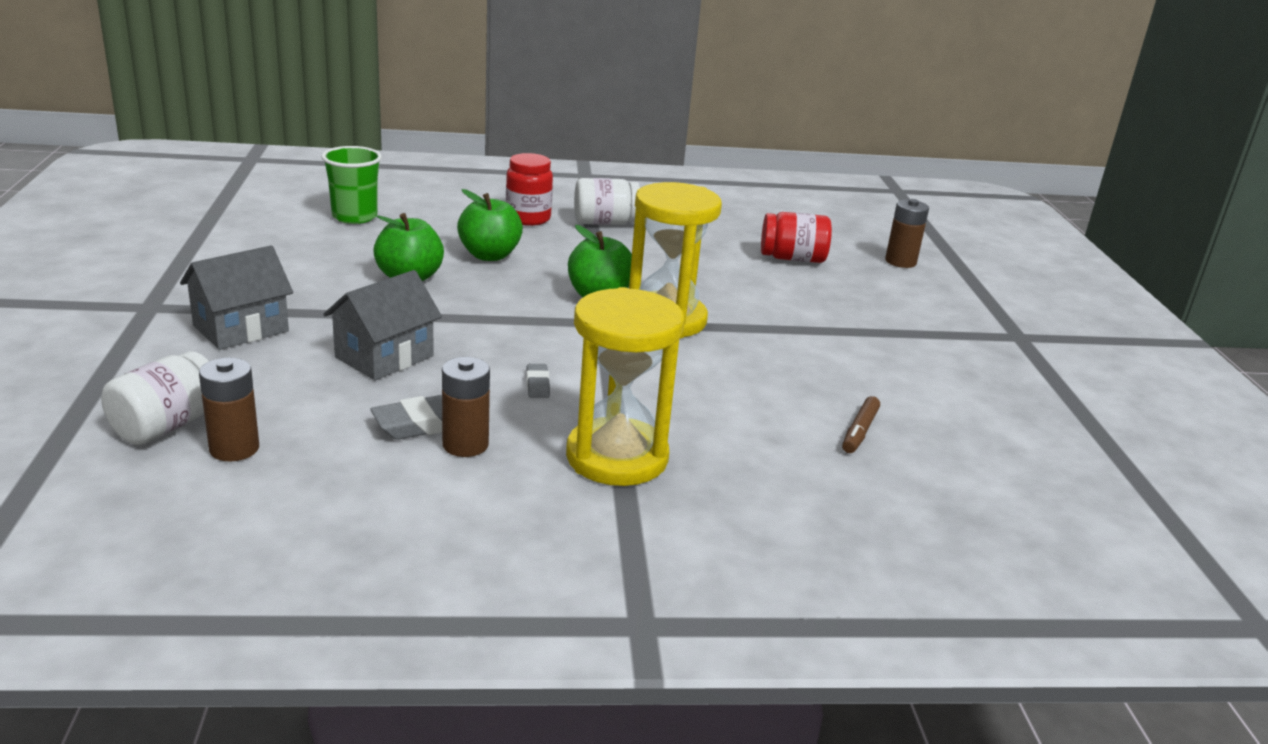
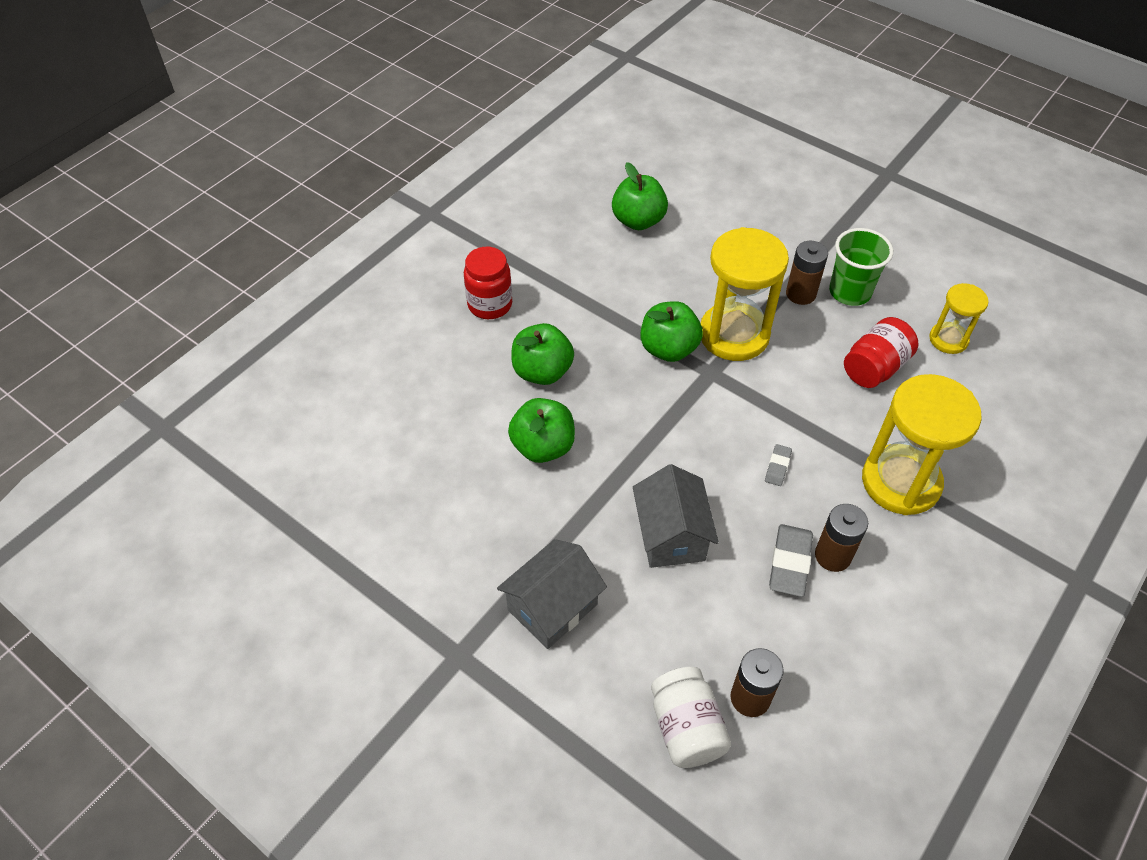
camera: 45 degrees left, 25 degrees up
(241, 328) = (552, 607): grey house -> grey house turned 45 degrees clockwise
(354, 217) = (384, 419): green cup -> green cup (850, 292)
(537, 384) = (777, 467): grey eraser -> grey eraser turned 75 degrees clockwise
(605, 223) = (539, 262): white jar -> none
(722, 245) = (638, 221): none -> green apple
(792, 258) = (693, 199): red jar -> red jar (875, 368)
(859, 431) = (948, 339): brown marker -> yellow hourglass
(900, 262) = (743, 147): brown battery -> brown battery (800, 294)

